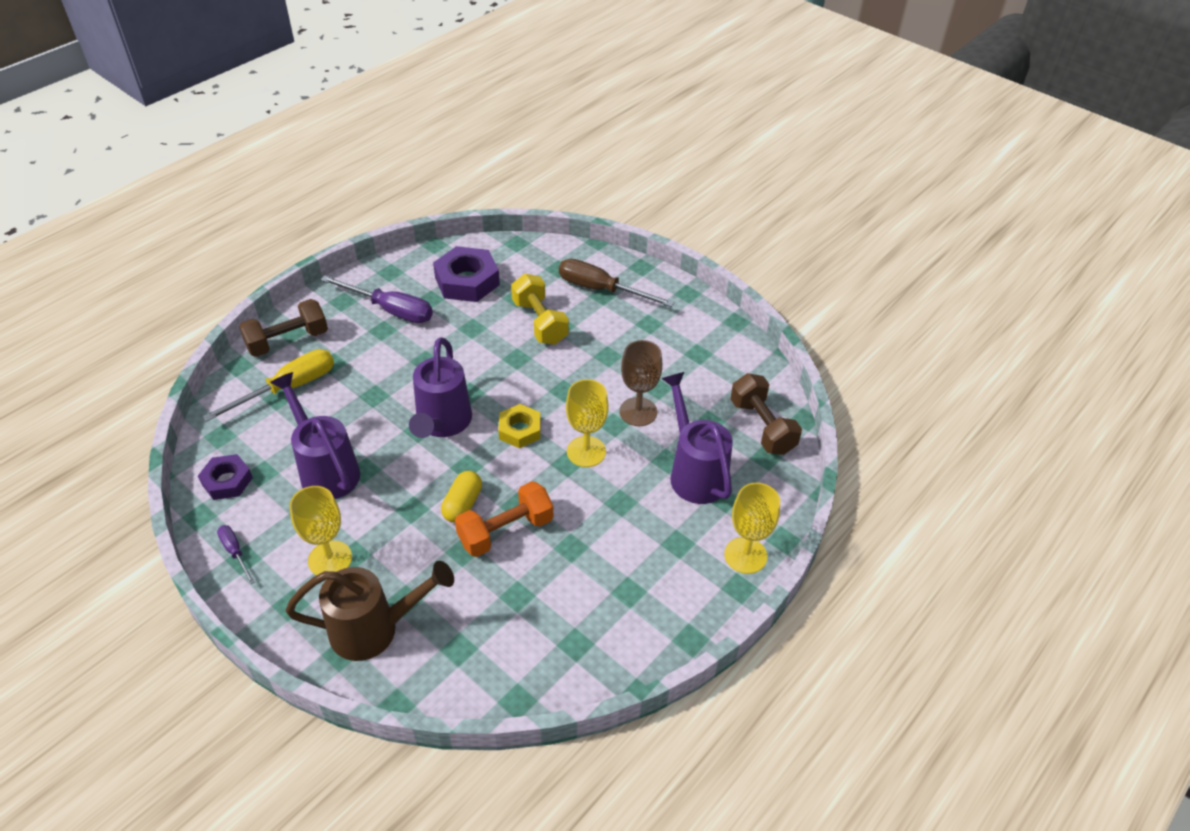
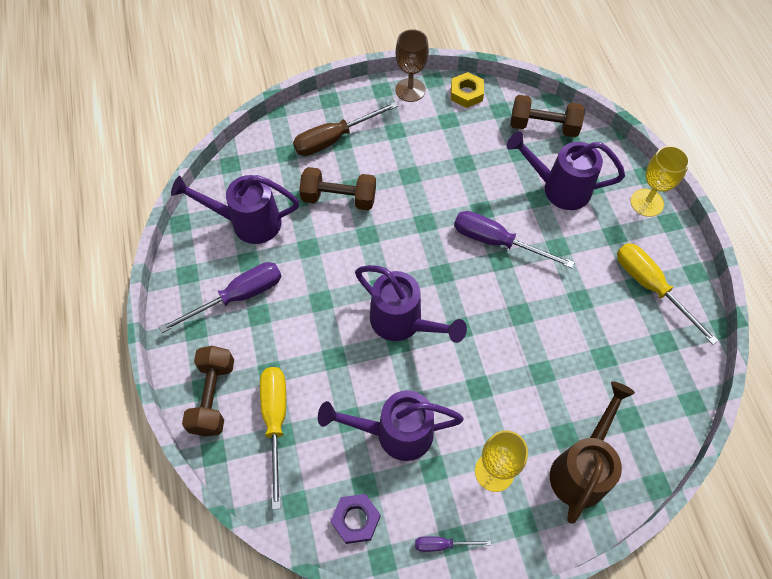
camera: 55 degrees left, 15 degrees up
(462, 504) = (496, 350): yellow capsule -> none
(467, 281) = (248, 223): purple nut -> purple watering can
(505, 531) = (540, 334): orange dumbbell -> none
(520, 430) = (446, 273): yellow nut -> yellow nut (466, 93)
(540, 322) = (339, 198): yellow dumbbell -> brown dumbbell
(586, 451) = (497, 242): yellow goblet -> purple screwdriver
(636, 604) = (651, 287): none -> yellow screwdriver
(638, 412) = (480, 188): brown goblet -> brown goblet (410, 90)

